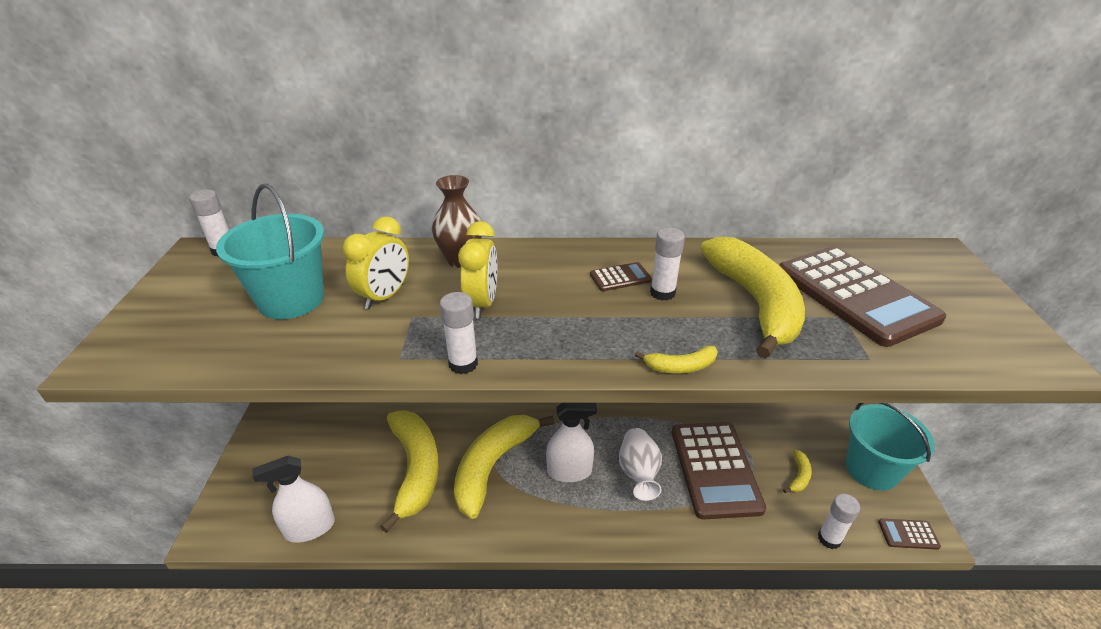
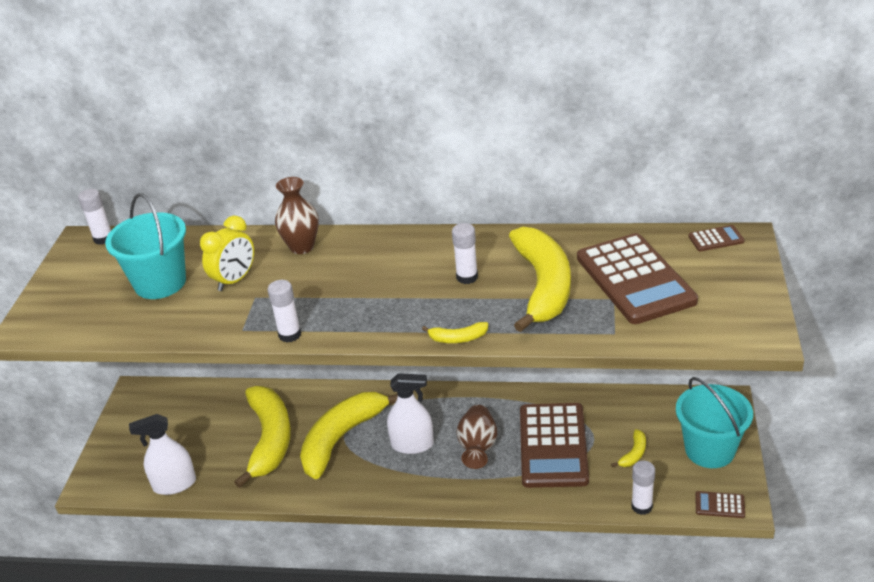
camera: 10 degrees right, 0 degrees up
(482, 304) = (313, 286): yellow clock -> none
(620, 277) = (435, 263): brown calculator -> brown calculator (716, 239)
(638, 473) = (478, 448): white vase -> brown vase

